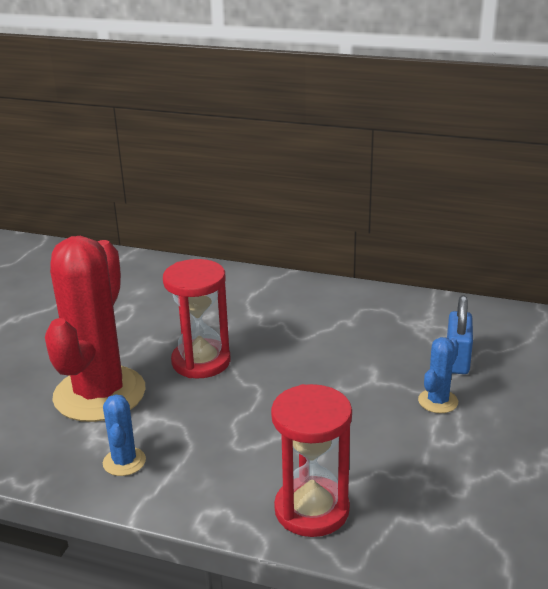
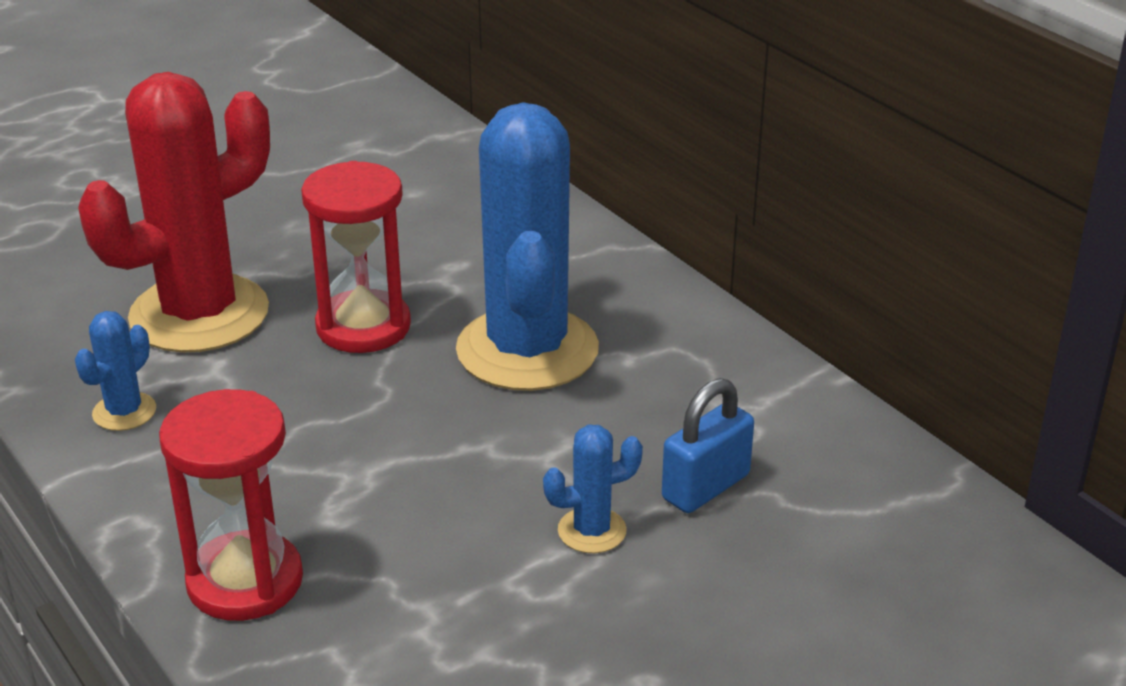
camera: 35 degrees right, 5 degrees up
(298, 338) = (527, 350): none -> blue cactus

